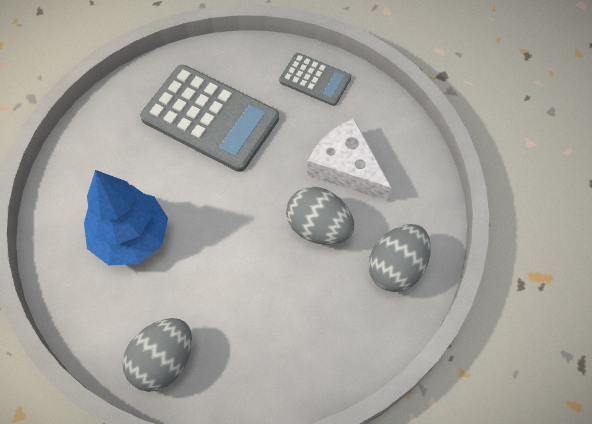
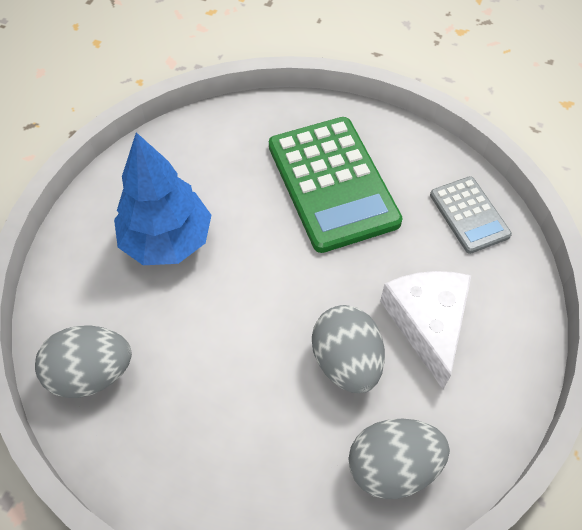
camera: 40 degrees right, 5 degrees down
(210, 118) = (332, 184): grey calculator -> green calculator

